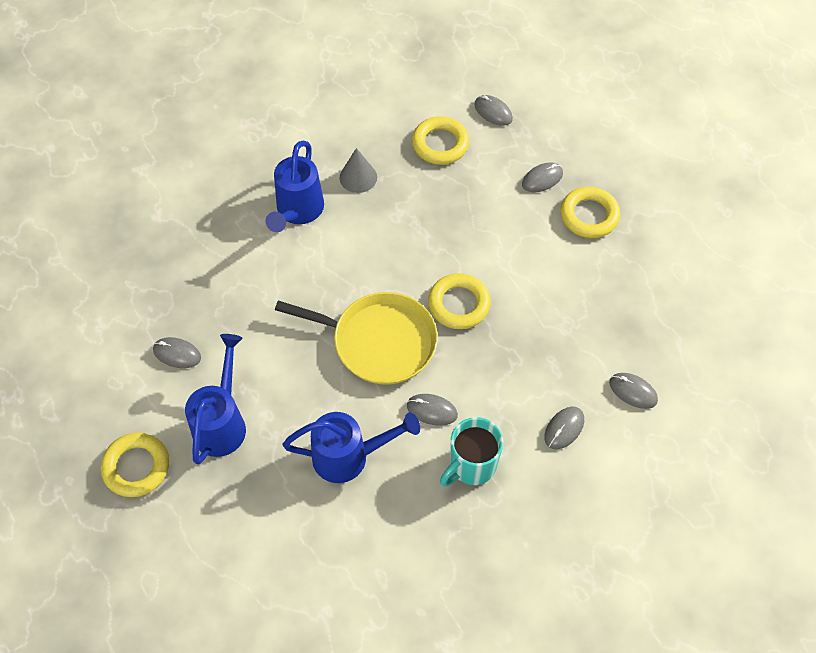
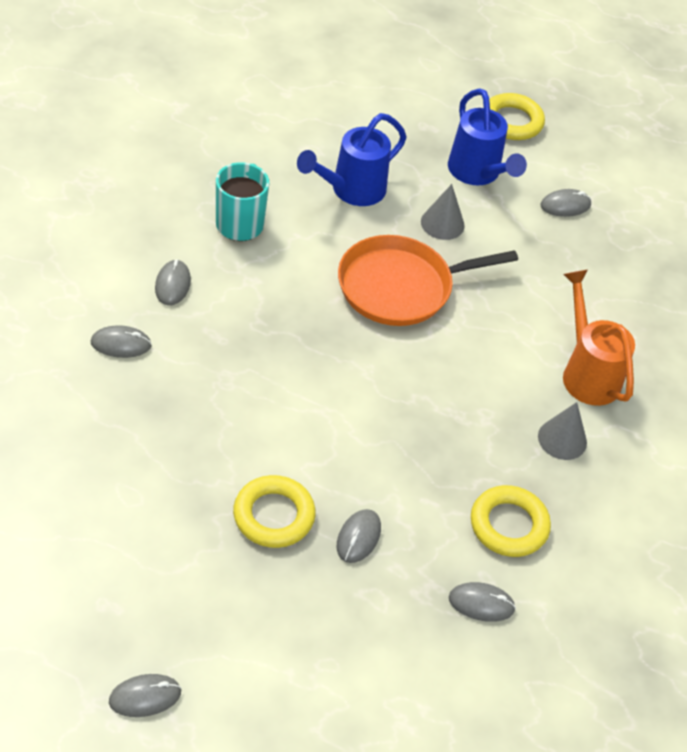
camera: 140 degrees right, 10 degrees down
(297, 385) = (442, 223): none -> grey cone
(298, 211) = (587, 373): blue watering can -> orange watering can
(379, 341) = (400, 287): yellow pan -> orange pan
(432, 410) = (307, 251): grey mouse -> grey mouse (145, 697)
(459, 304) = (351, 352): yellow ring -> none

